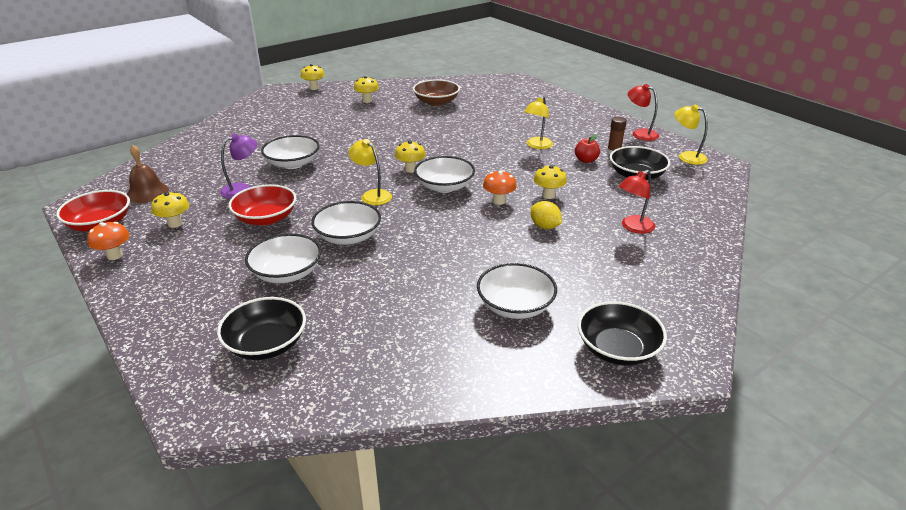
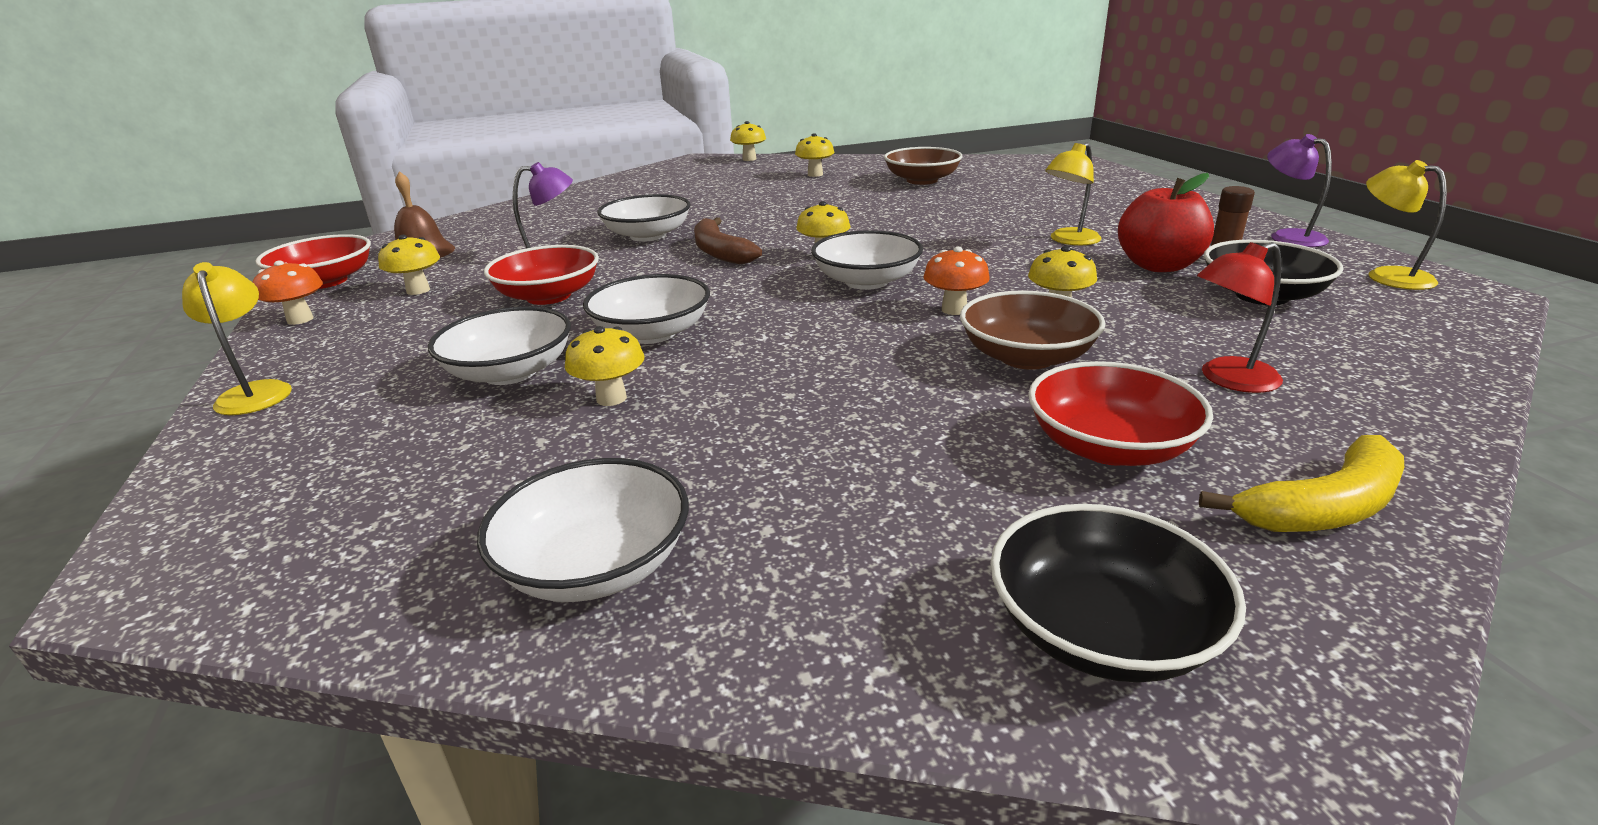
camera: 20 degrees right, 5 degrees down
(266, 344) = (373, 477): black bowl -> none
(348, 173) = (720, 252): none -> brown banana
(356, 280) = (611, 398): none -> yellow mushroom
(372, 195) = (736, 282): yellow lamp -> yellow lamp (255, 392)
(515, 306) = (888, 489): white bowl -> white bowl (596, 565)
(544, 226) = (1026, 357): yellow lemon -> brown bowl
(586, 160) = (1158, 266): red apple -> red apple, size x1.78
(596, 270) = (1109, 447): none -> red bowl
(640, 133) = (1287, 236): red lamp -> purple lamp
(680, 285) = (1323, 508): none -> yellow banana

